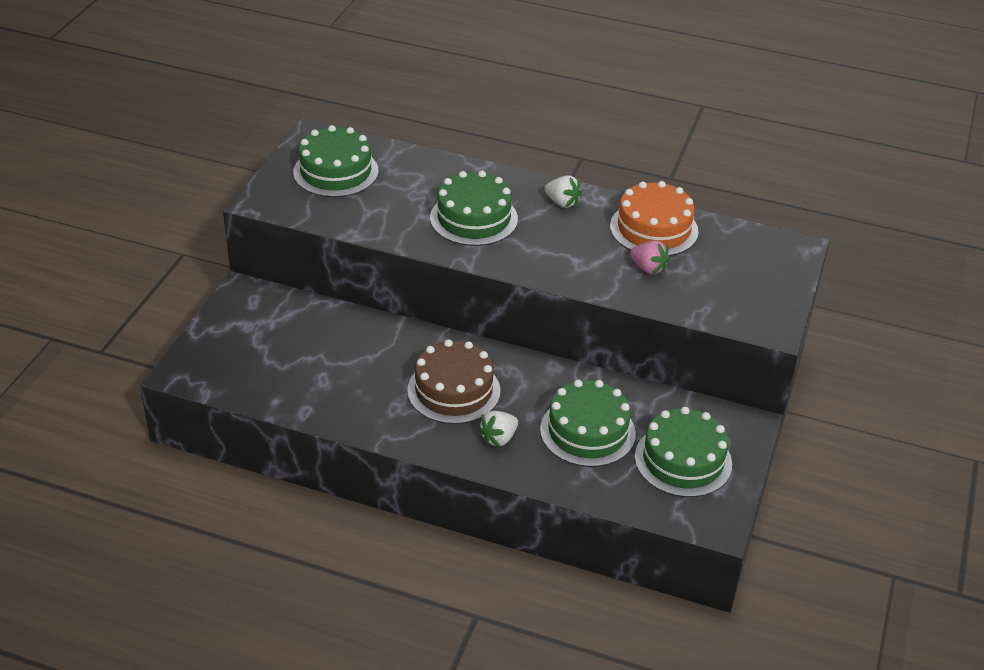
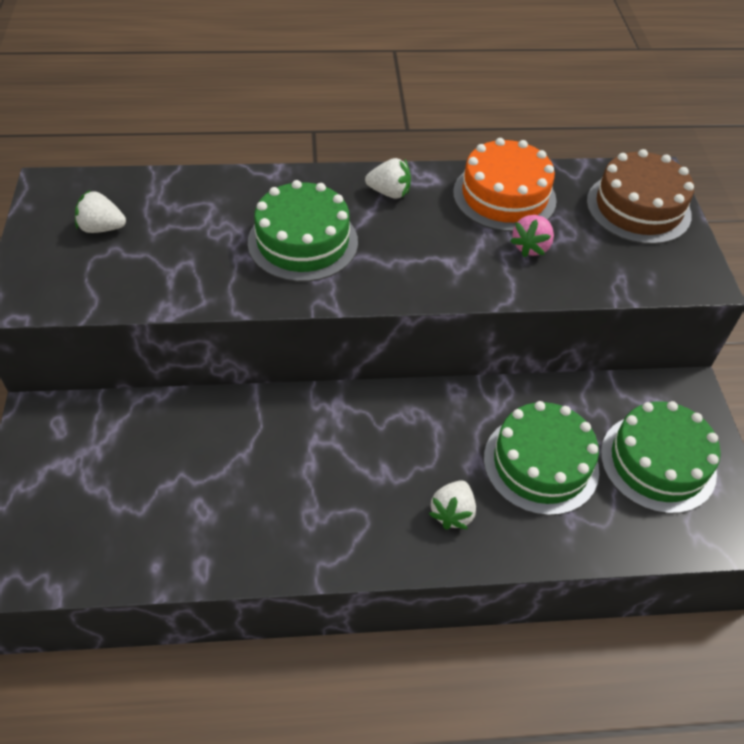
camera: 25 degrees left, 10 degrees up
(336, 171) = (102, 228): green cake -> white strawberry
(453, 390) = (365, 465): brown cake -> brown cake (638, 208)
(648, 268) = (531, 247): pink strawberry -> pink strawberry turned 105 degrees clockwise

